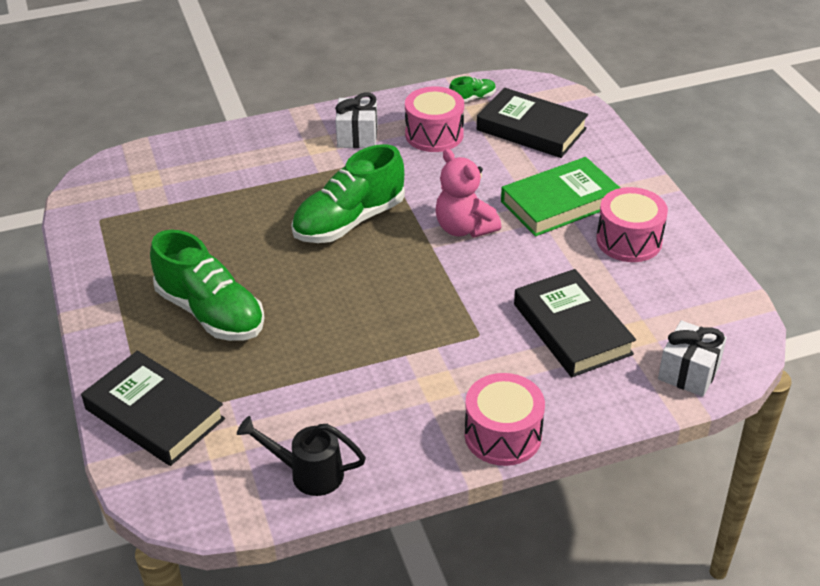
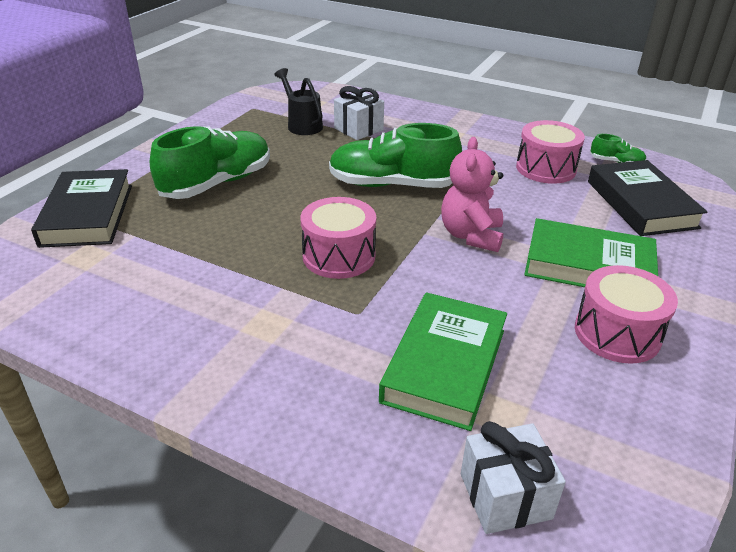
camera: 45 degrees right, 5 degrees down
(211, 312) = (217, 183): green shoe -> green shoe turned 135 degrees counterclockwise
(307, 473) = (85, 313): black watering can -> black watering can (302, 124)
(357, 137) = (483, 143): white gift -> white gift (358, 129)
(503, 435) = (245, 401): pink drum -> pink drum (339, 256)
(572, 329) = (444, 365): black book -> green book

